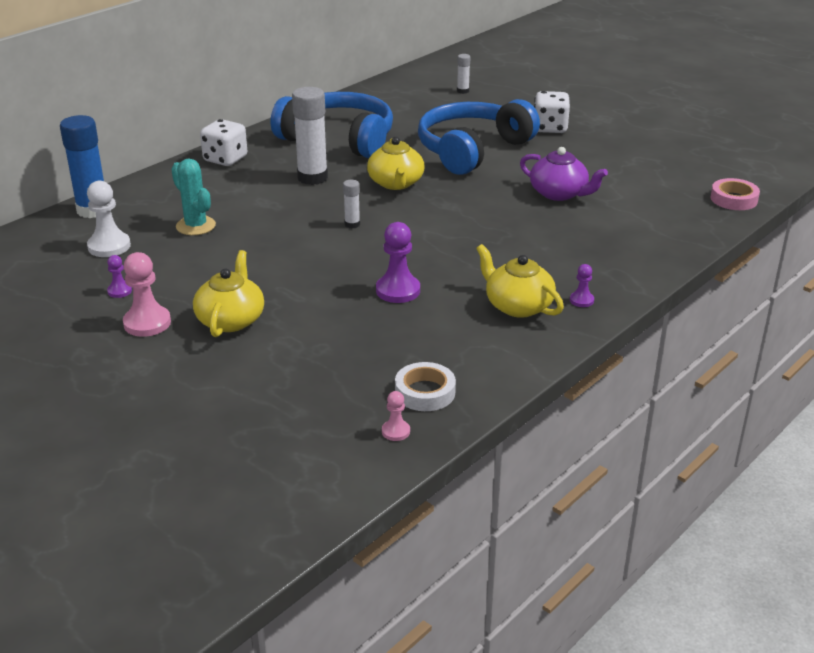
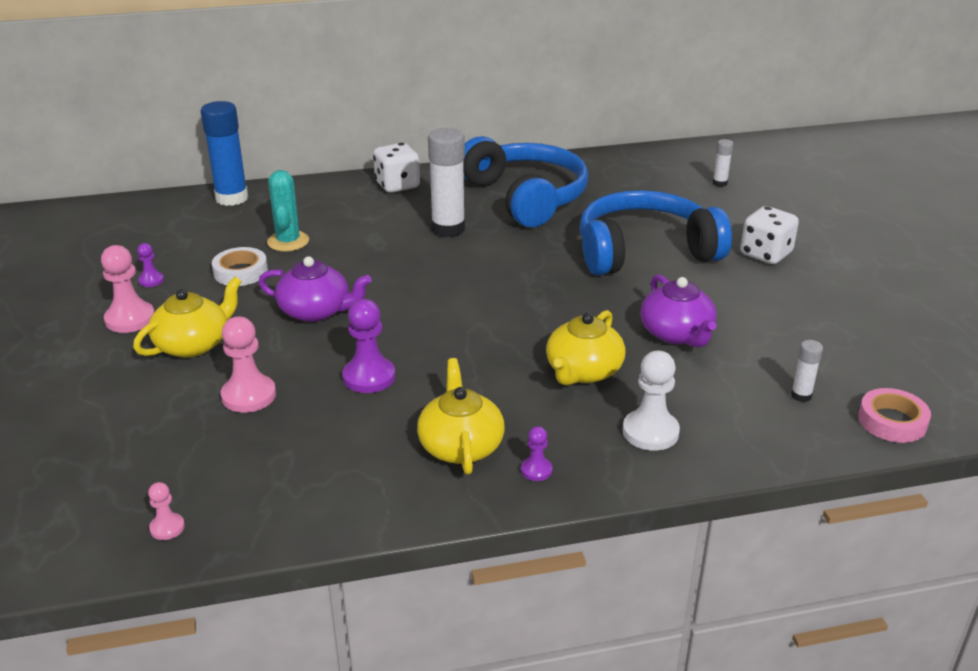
camera: 35 degrees right, 0 degrees up
(109, 246) = (199, 236): white pawn -> white pawn (650, 432)
(294, 264) = (316, 311): none -> purple teapot
(328, 334) = (249, 396): none -> pink pawn
(352, 224) = (420, 290): white glue stick -> white glue stick (801, 395)
(396, 183) = (518, 261): yellow teapot -> yellow teapot (583, 371)
(425, 392) = (247, 499): white tape -> white tape (240, 272)

